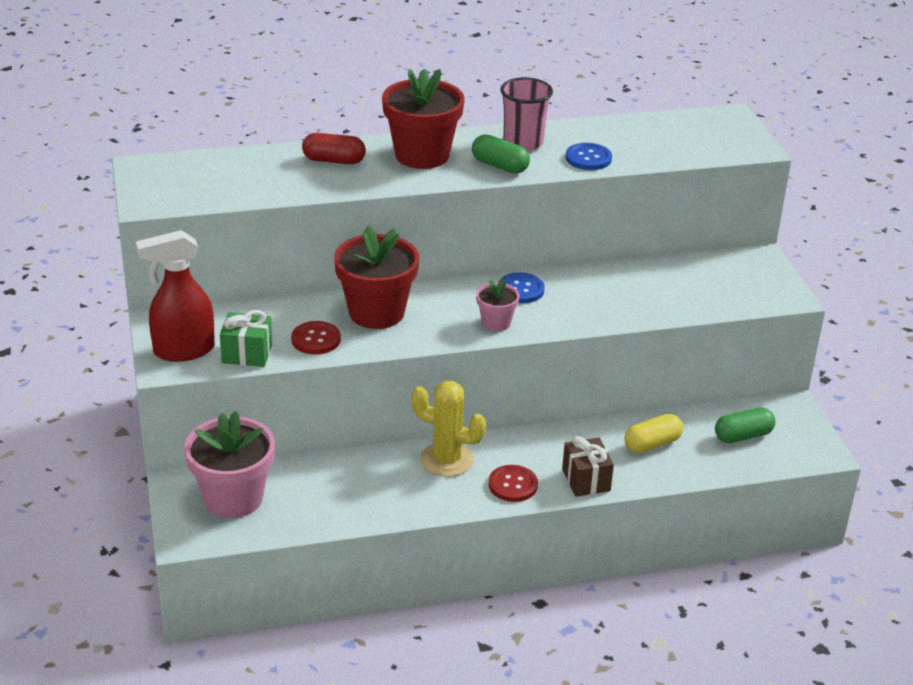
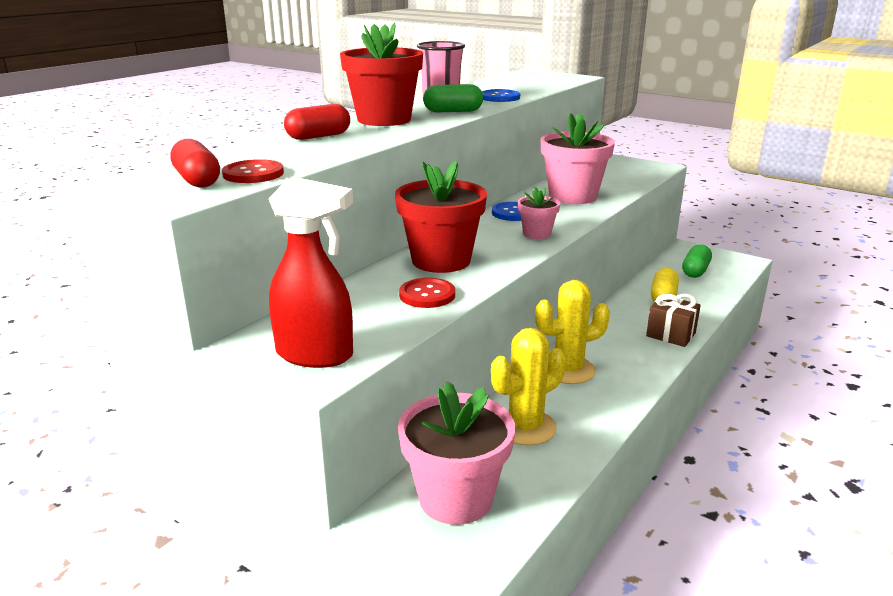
camera: 40 degrees left, 10 degrees down
(182, 185) = (197, 180): none -> red capsule
(183, 351) = (316, 355): red spray bottle -> red spray bottle turned 105 degrees counterclockwise
(247, 354) = (385, 330): green gift -> none
(344, 482) = (525, 427): none -> yellow cactus
(513, 485) = (637, 361): red button -> red button (253, 174)
(613, 295) = (572, 196): none -> pink flower pot

